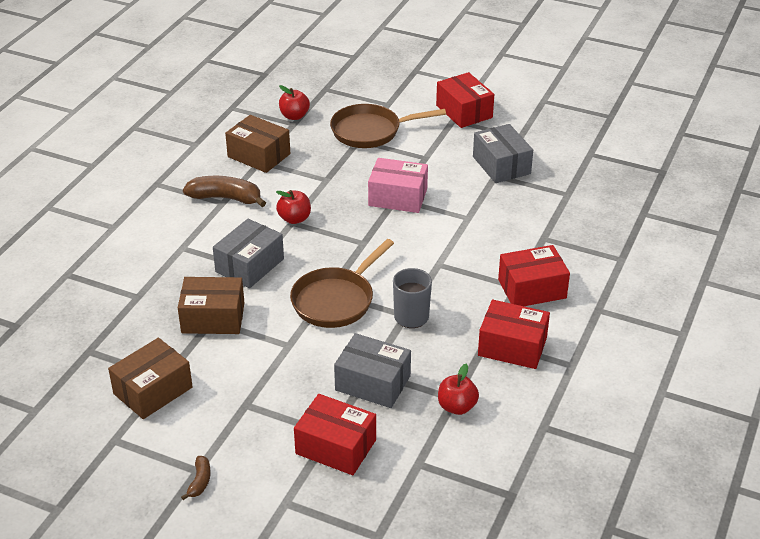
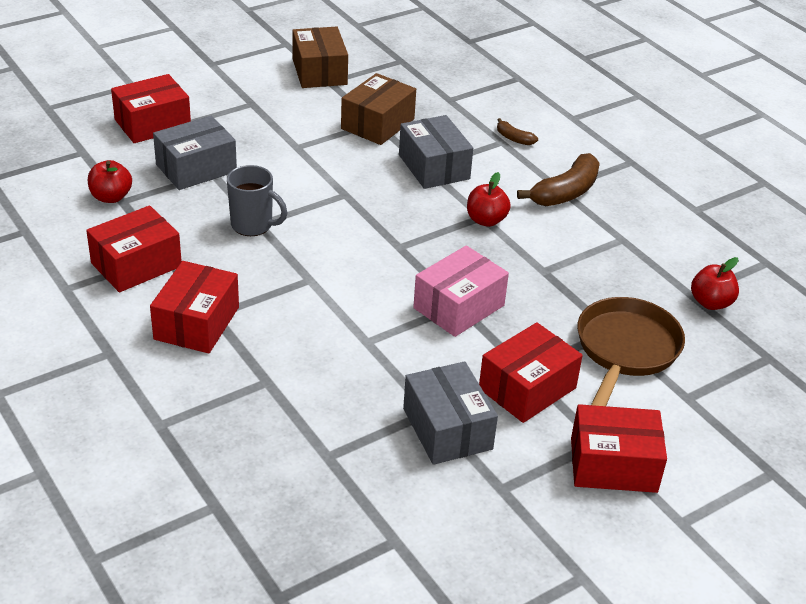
camera: 120 degrees right, 0 degrees up
(200, 481) = (199, 61): brown banana -> brown banana (514, 138)
(259, 155) = (636, 243): brown box -> none
(336, 300) = (327, 193): brown pan -> none
(440, 151) = (527, 388): none -> red box
(501, 165) = (447, 429): grey box -> grey box turned 60 degrees clockwise

